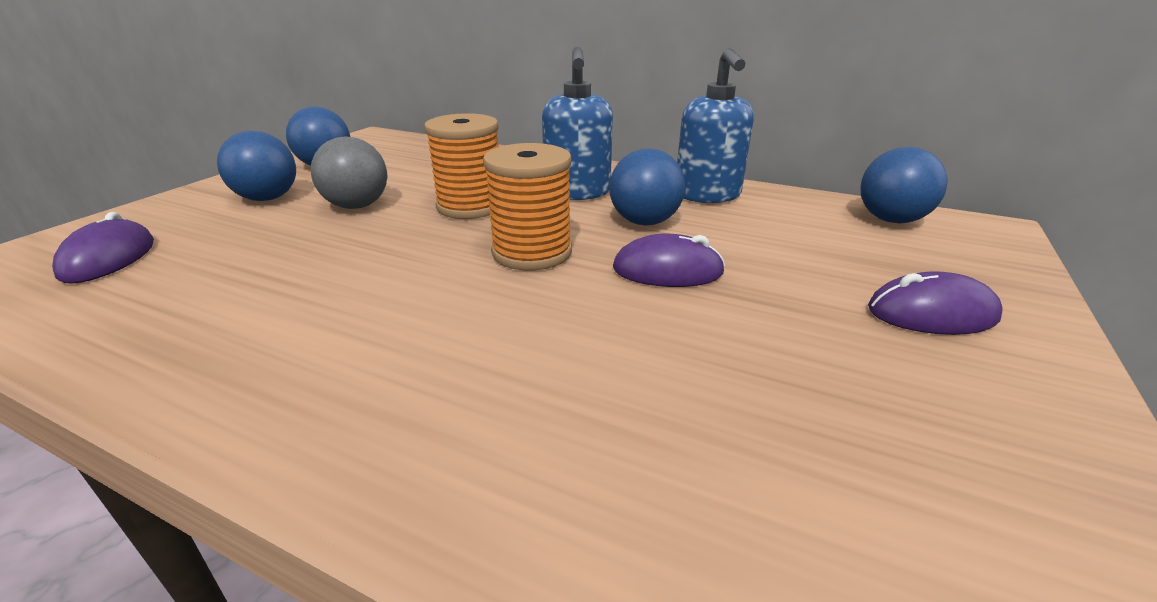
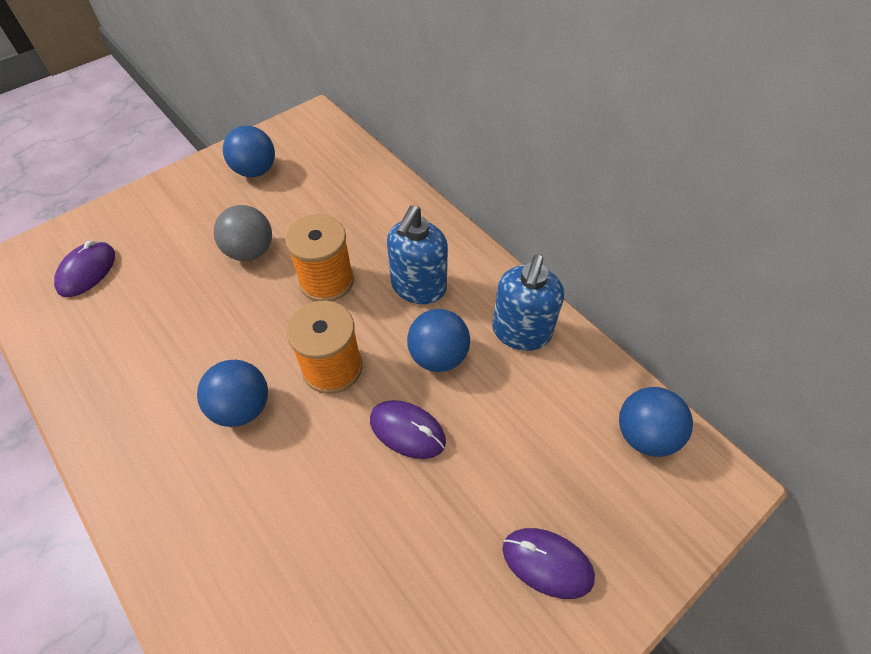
camera: 25 degrees right, 25 degrees up
(267, 198) = (198, 216): blue ball -> blue ball (242, 407)

